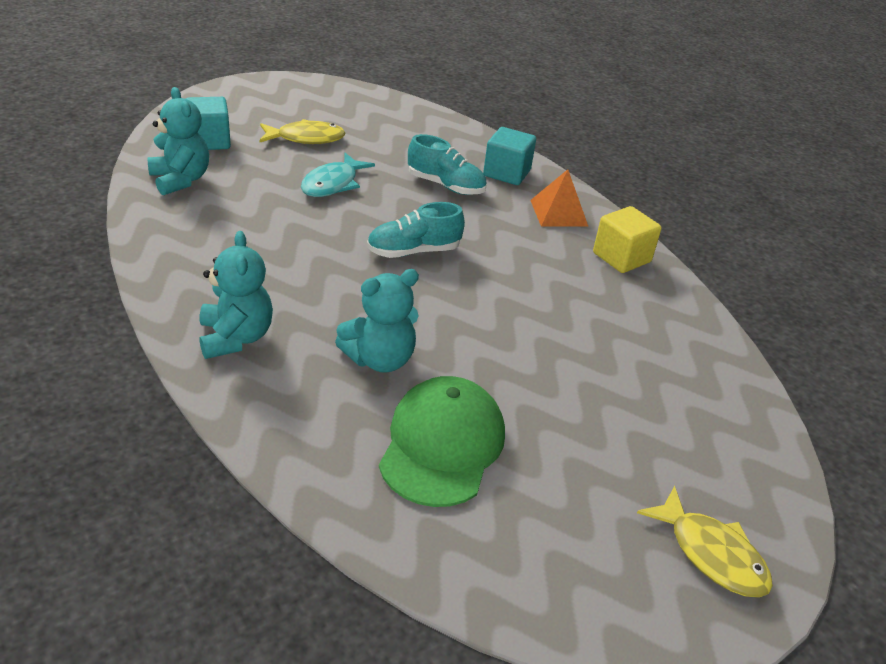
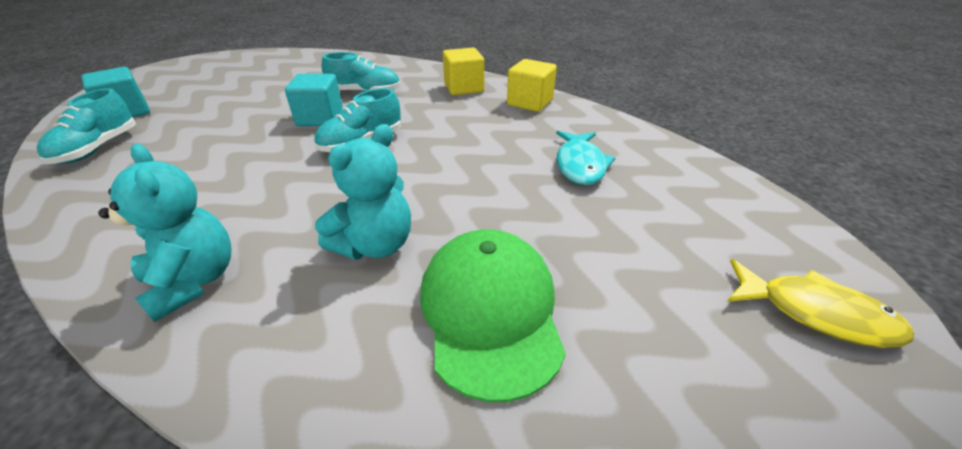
camera: 20 degrees left, 0 degrees up
(180, 180) = (97, 148): turquoise teddy bear -> turquoise shoe
(306, 138) = (226, 90): yellow fish -> none
(333, 184) = (263, 114): turquoise fish -> turquoise fish (580, 165)
(506, 173) = (408, 74): turquoise cube -> turquoise cube (320, 118)
(558, 213) = (464, 88): orange pyramid -> yellow cube

